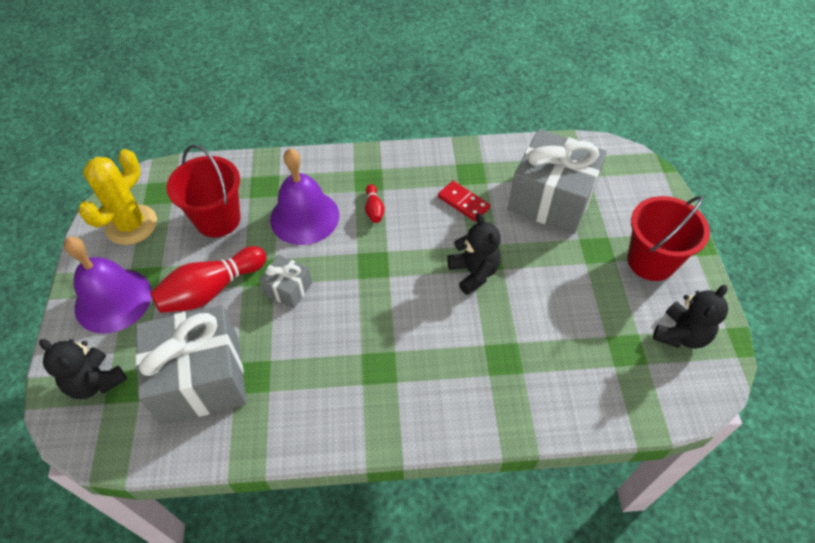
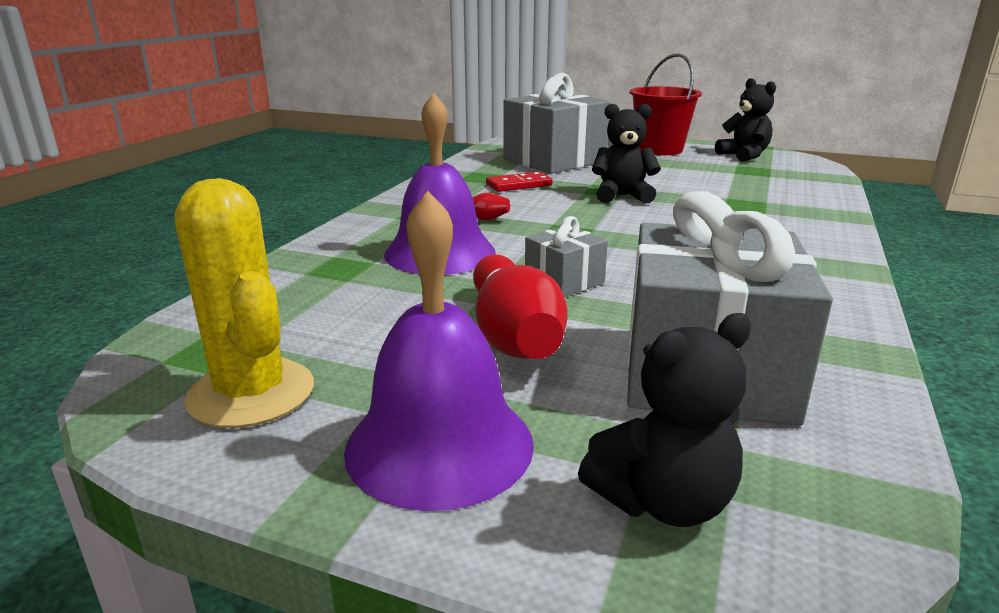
camera: 65 degrees left, 30 degrees down
(218, 219) = (360, 309): red bucket -> none

